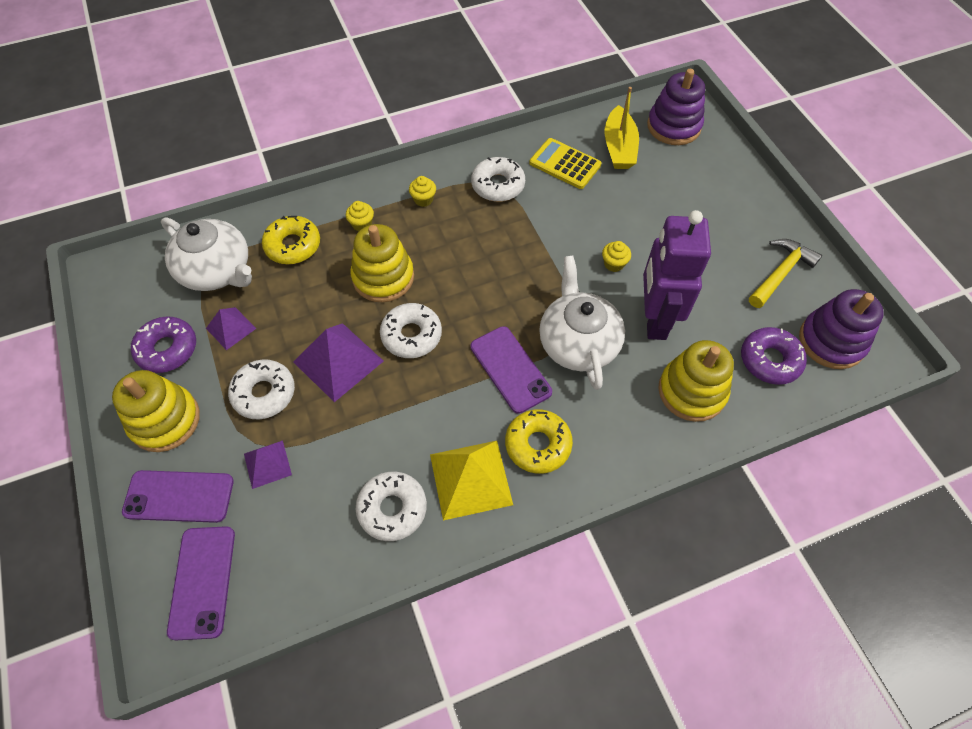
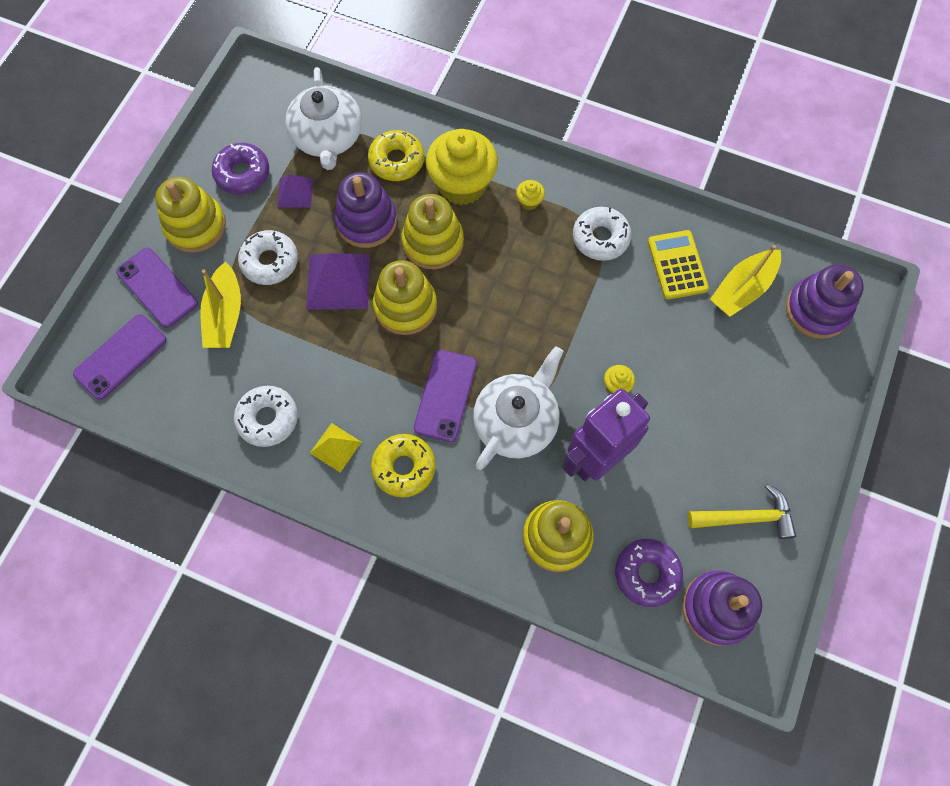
camera: 45 degrees right, 10 degrees up
(267, 464) = (225, 314): purple pyramid -> yellow boat
(315, 303) = (366, 221): none -> purple stacking toy
(362, 224) = (462, 184): yellow cupcake -> yellow cupcake, size x2.46
(411, 335) = (405, 306): white donut -> yellow stacking toy
(470, 479) = (335, 447): yellow pyramid -> yellow pyramid, size x0.57

